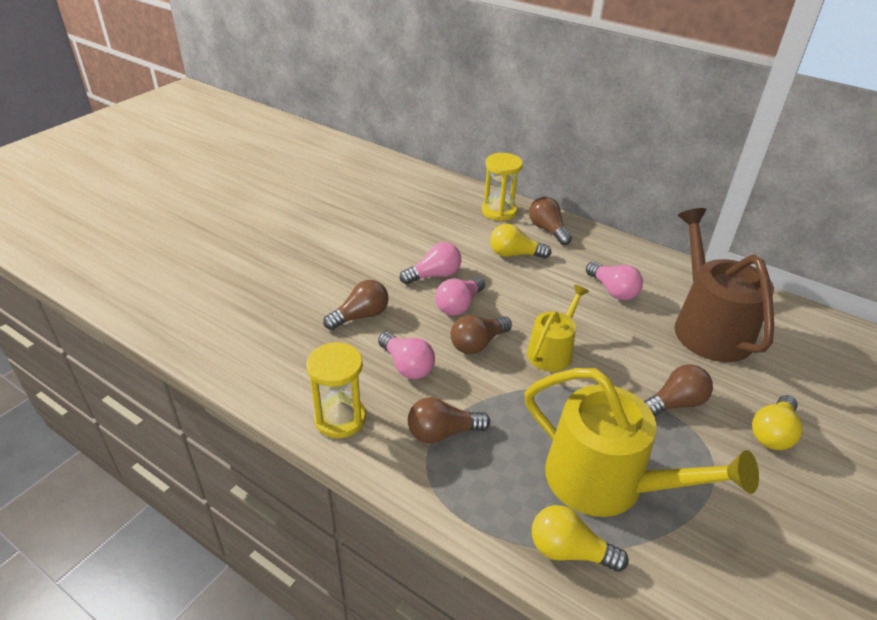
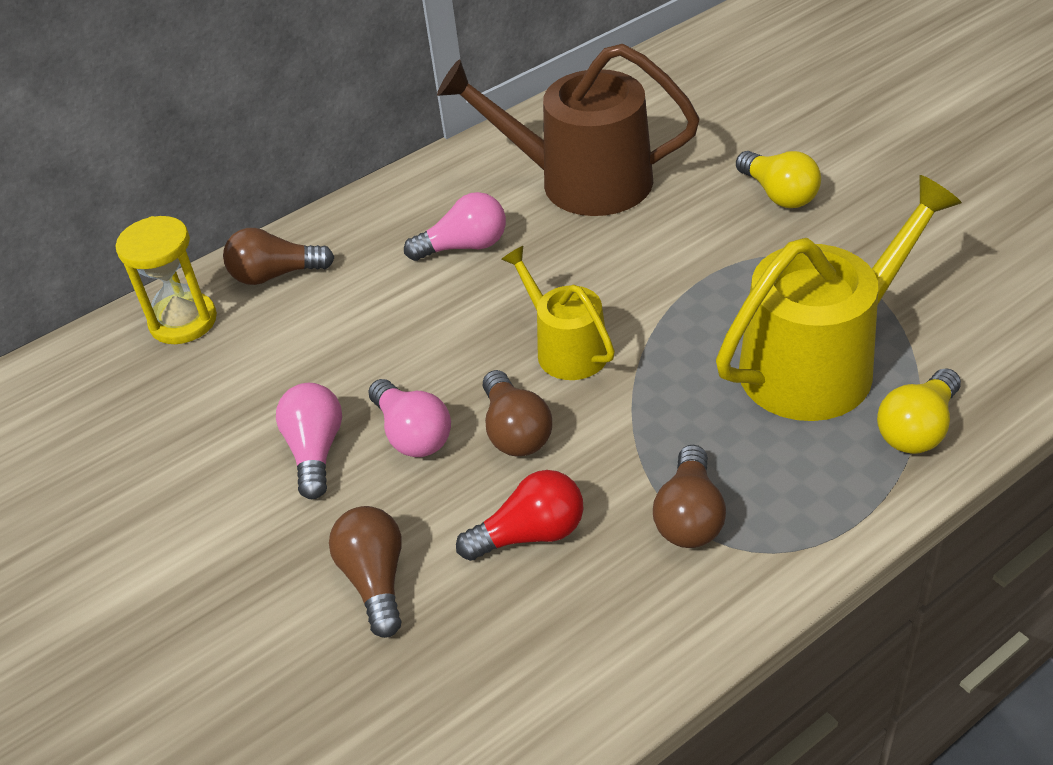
camera: 65 degrees left, 5 degrees up
(340, 418) = (620, 649): yellow hourglass -> none
(407, 365) = (530, 534): pink light bulb -> red light bulb
(515, 254) = (317, 332): yellow light bulb -> none
(674, 403) = (708, 259): brown light bulb -> none

